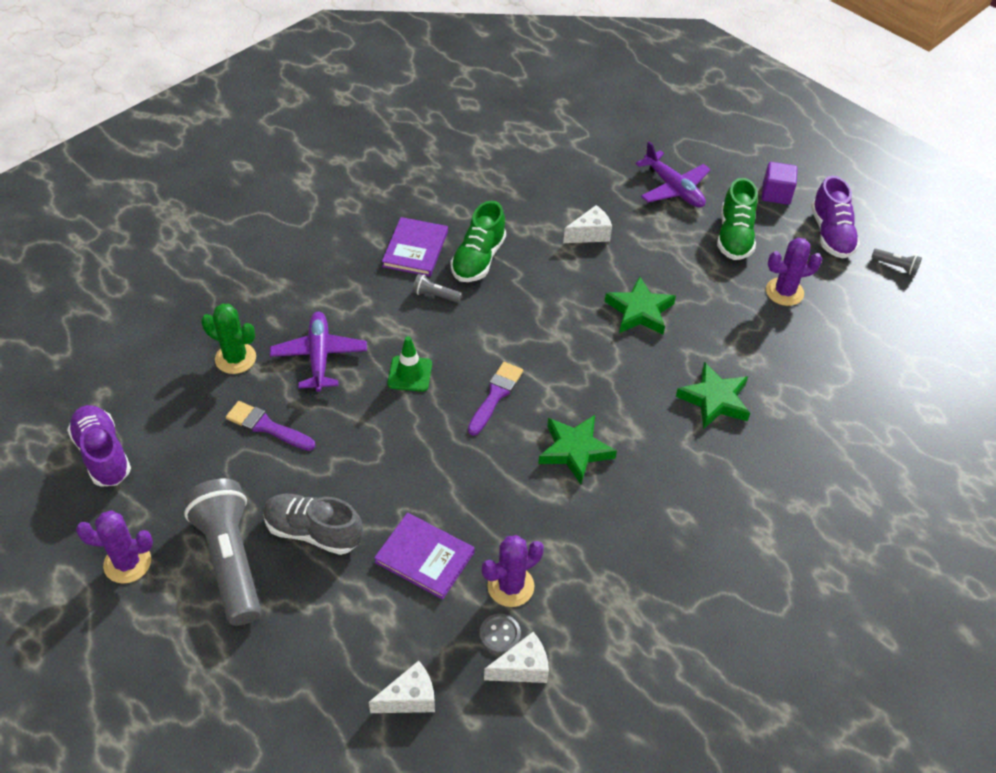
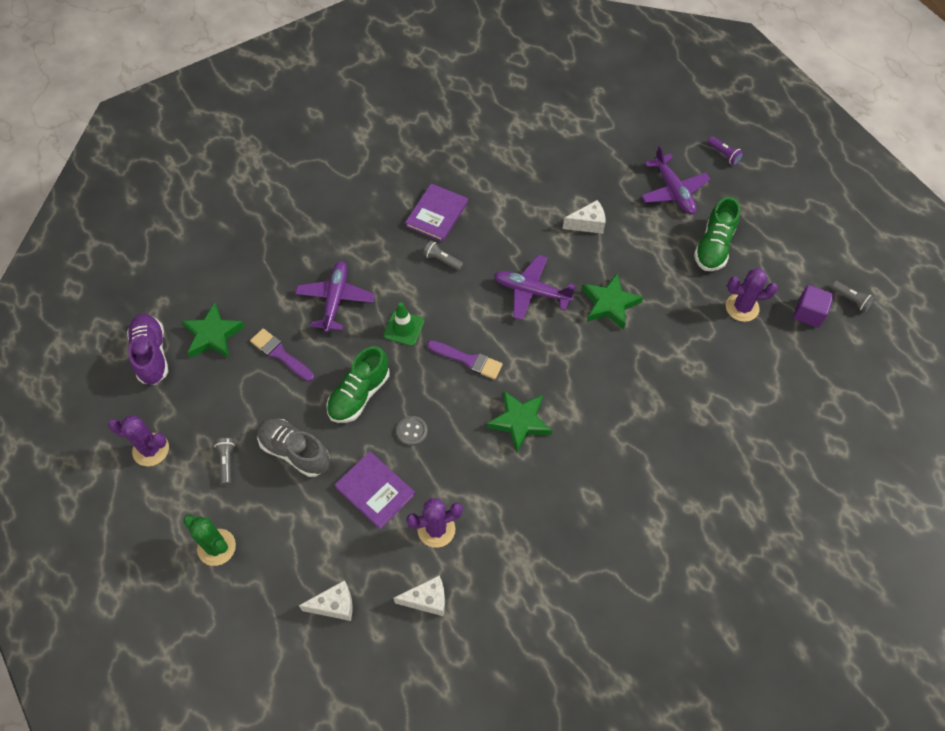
camera: 15 degrees right, 10 degrees up
(230, 559) = (226, 462): grey flashlight -> grey flashlight, size x0.41
(235, 358) = (270, 289): green cactus -> green cactus (216, 547)
(478, 259) = (486, 232): green shoe -> green shoe (359, 395)
(495, 395) = (468, 360): purple brush -> purple brush turned 75 degrees clockwise
(500, 634) = (417, 568): grey button -> grey button (412, 431)
(547, 312) = (531, 291): none -> purple plane
(714, 400) = (650, 398): green star -> green star (213, 335)
(716, 146) = (724, 154): none -> purple flashlight
(776, 194) = (764, 211): purple cube -> purple cube (808, 313)
(831, 234) = (801, 259): purple shoe -> none

